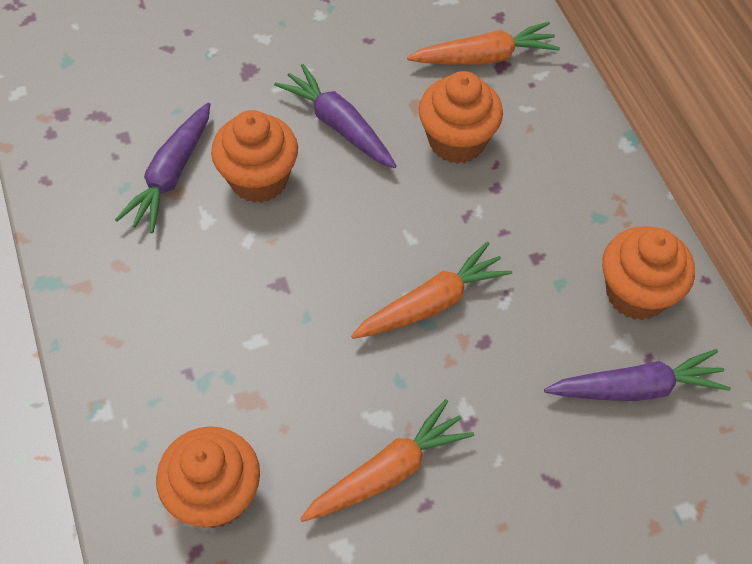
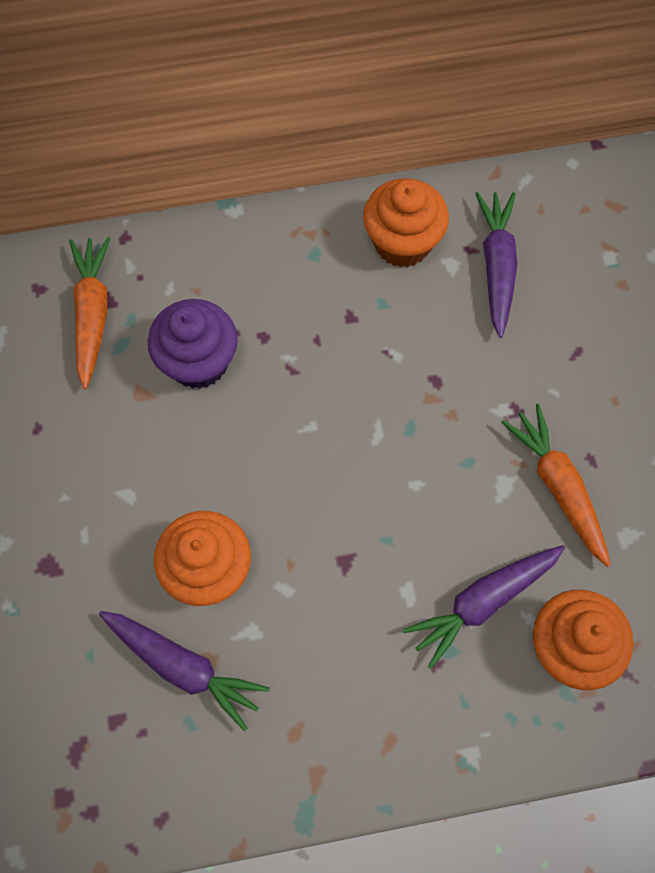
camera: 80 degrees left, 10 degrees up
(338, 125) = (152, 476): purple carrot -> purple carrot (483, 602)
(431, 303) = (388, 419): orange carrot -> none
(457, 141) = (198, 362): orange cupcake -> purple cupcake

